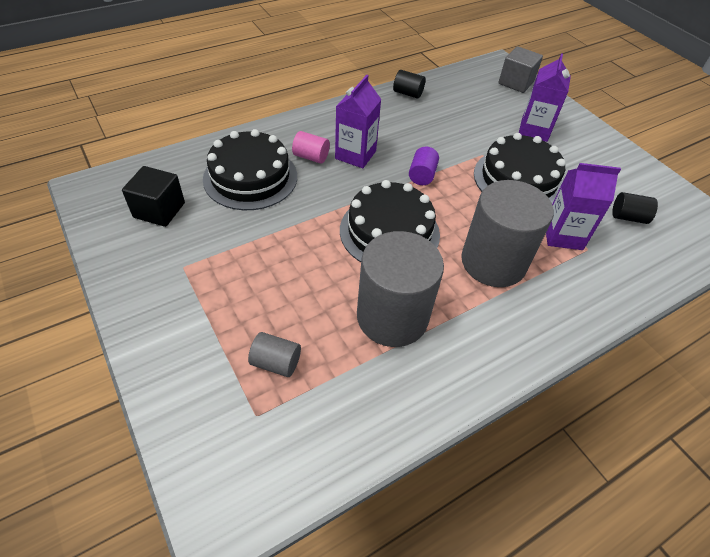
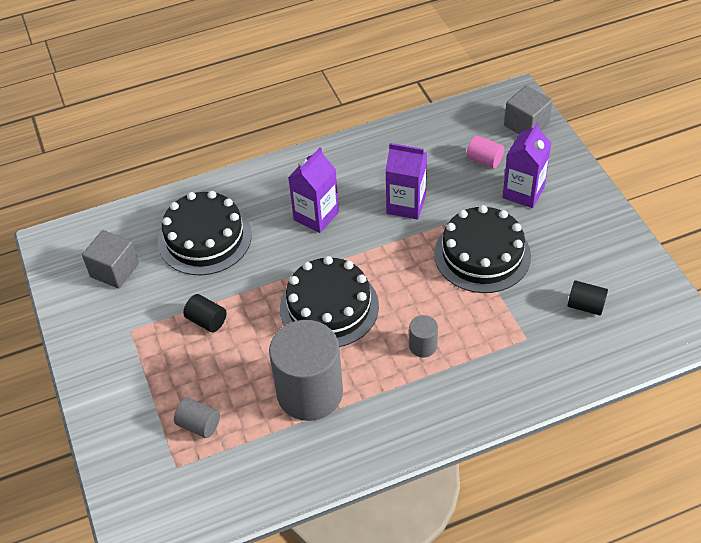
camera: 15 degrees right, 0 degrees up
(159, 210) = (114, 270): black cube -> grey cube
(311, 157) = (269, 216): pink cylinder -> pink cylinder (484, 160)
(408, 93) = (393, 137): black cylinder -> black cylinder (207, 321)
(422, 175) = (380, 244): purple cylinder -> none
(493, 262) = (423, 346): grey cylinder -> grey cylinder, size x0.43
(563, 235) = (505, 322): purple carton -> purple carton (406, 205)

